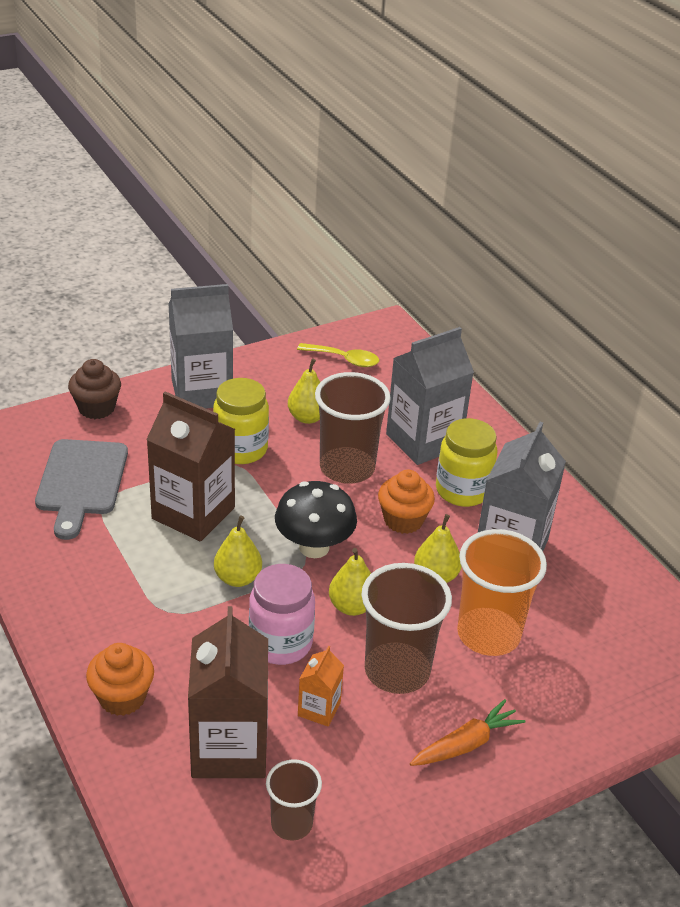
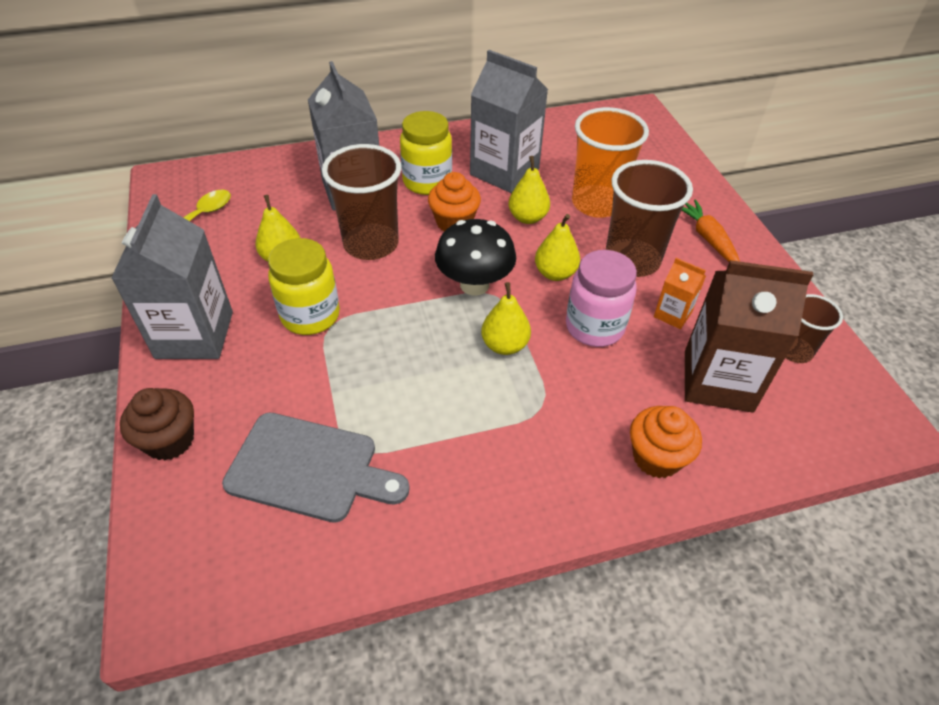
camera: 75 degrees left, 10 degrees up
(193, 513) = (399, 368): brown carton -> none

